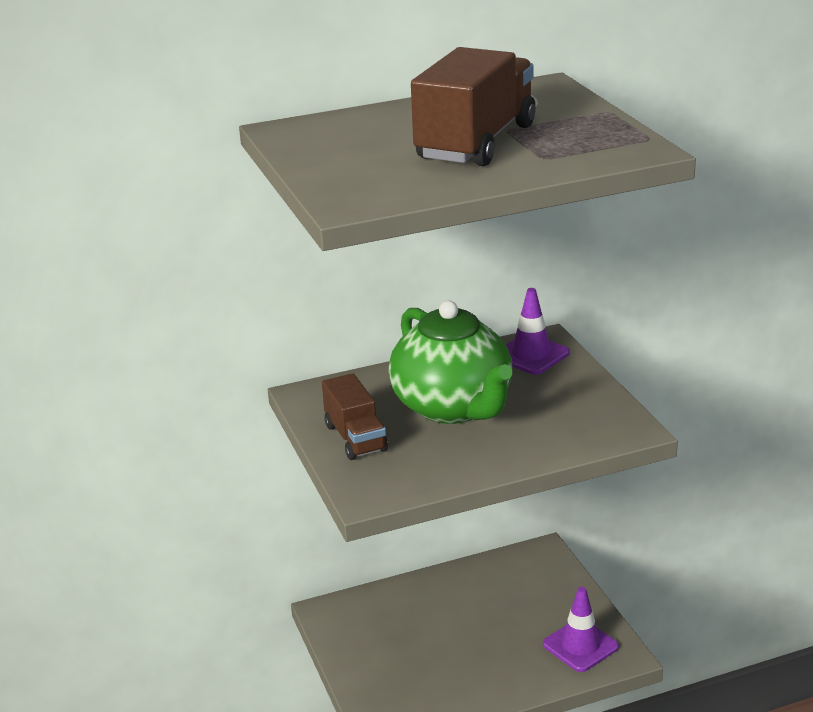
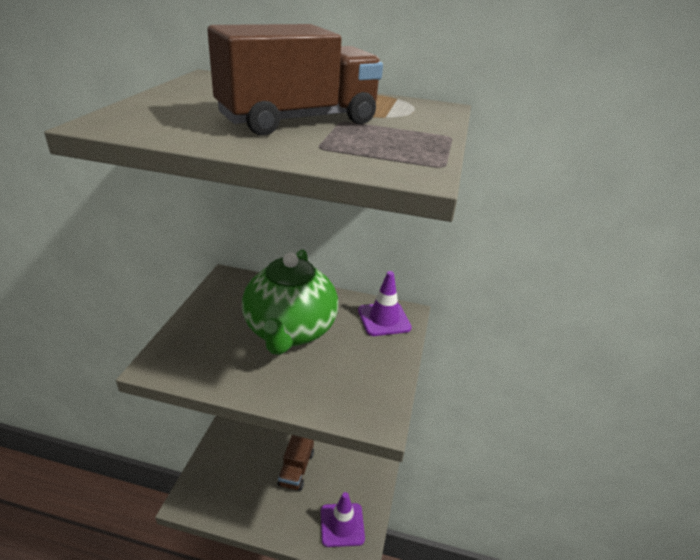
camera: 30 degrees right, 5 degrees up
(355, 438) = (209, 320): brown truck -> brown truck (296, 468)

